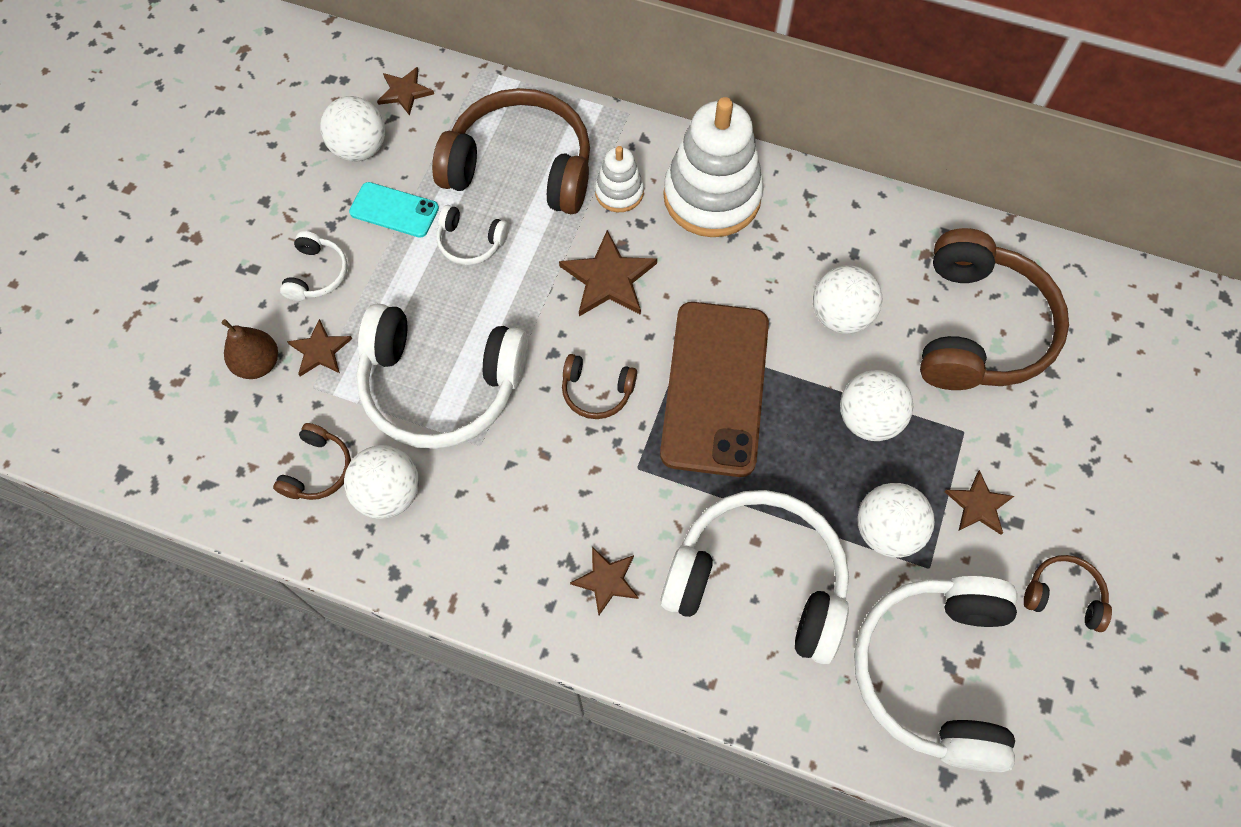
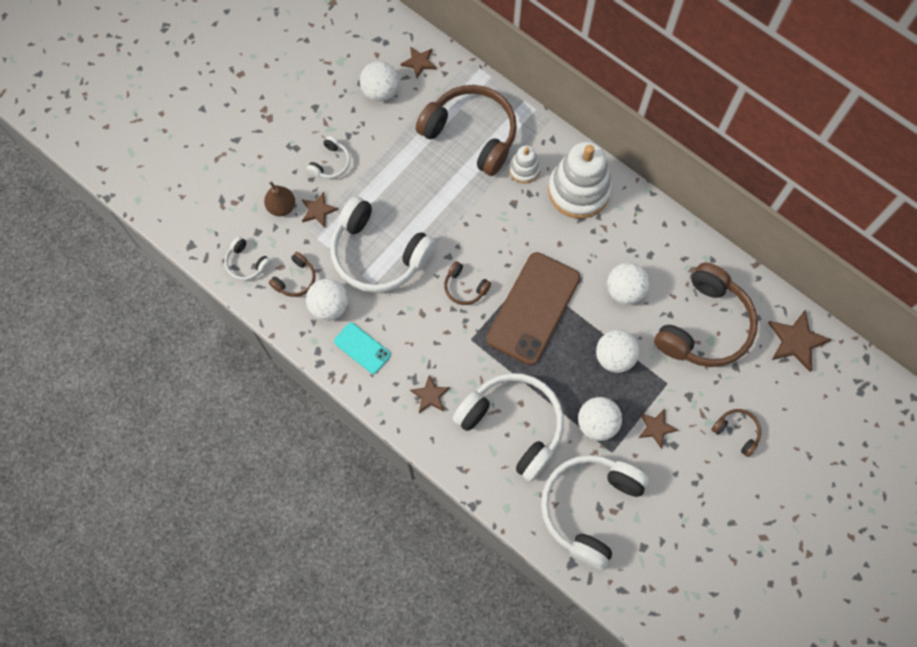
camera: 20 degrees right, 5 degrees up
(394, 210) = (387, 138): turquoise phone -> turquoise phone (362, 348)
(470, 242) = (425, 172): white headphones -> white headphones (247, 263)
(608, 278) = (497, 222): brown star -> brown star (796, 341)
(1063, 596) = (681, 494): brown headphones -> brown headphones (736, 432)

